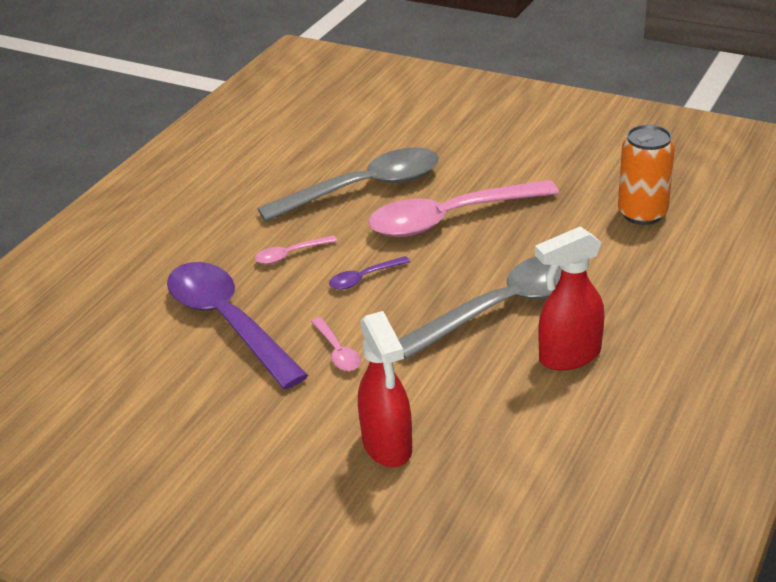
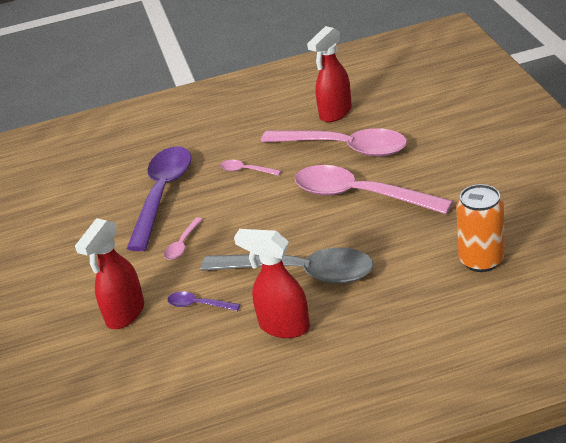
camera: 50 degrees right, 0 degrees up
(301, 164) = (335, 113): none -> red spray bottle
(364, 188) = (344, 148): grey spoon -> pink spoon
(364, 278) = (258, 207): purple spoon -> purple spoon (198, 305)

